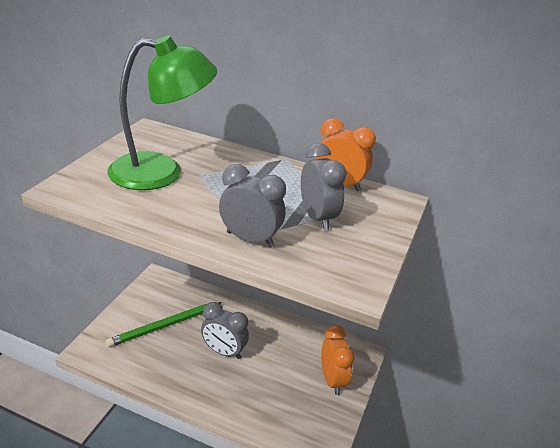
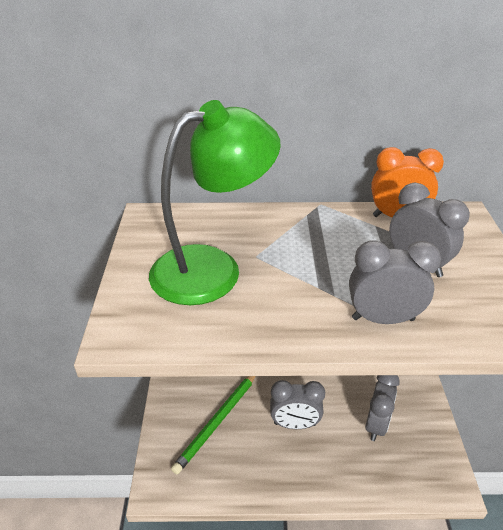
camera: 20 degrees left, 5 degrees up
(292, 379) = (376, 424): none -> grey clock
(332, 380) = (410, 408): orange clock -> none

